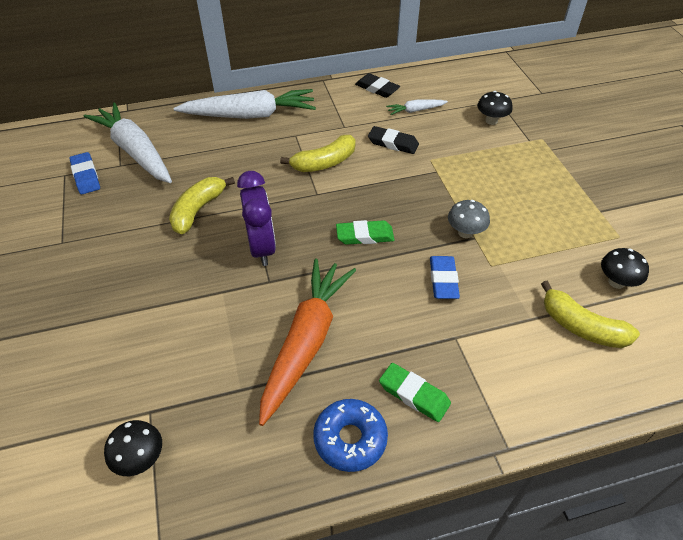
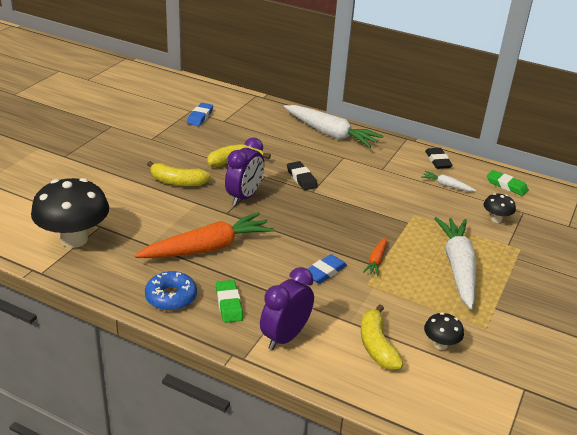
camera: 40 degrees right, 15 degrees down
(135, 151) = (240, 118): white carrot -> white carrot (458, 267)
(140, 459) = (74, 239): black mushroom -> black mushroom, size x2.14
(324, 163) = (340, 179): yellow banana -> yellow banana (177, 182)
(365, 236) = (310, 225): green eraser -> green eraser (506, 185)
(393, 143) = (401, 193): black eraser -> black eraser (301, 178)
(465, 232) = (376, 260): grey mushroom -> orange carrot
(508, 387) = (285, 337): none -> purple clock

